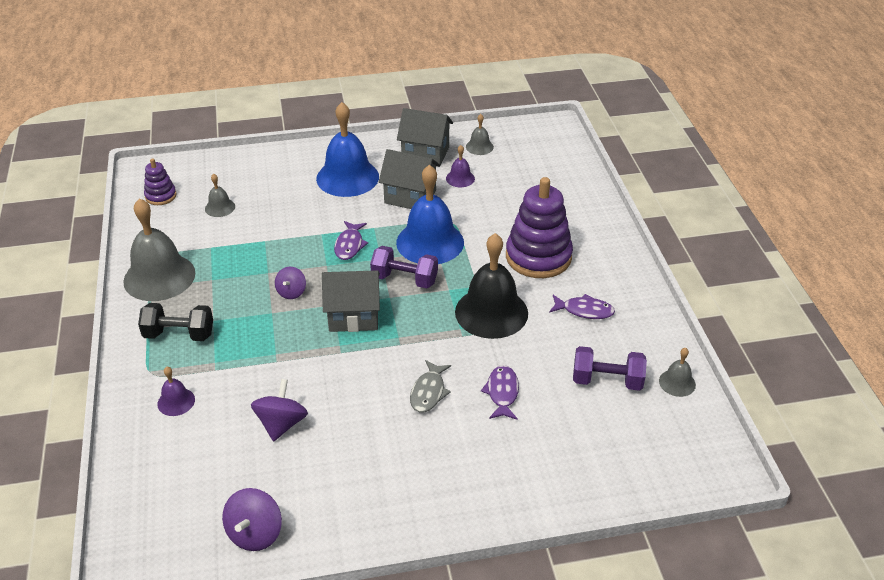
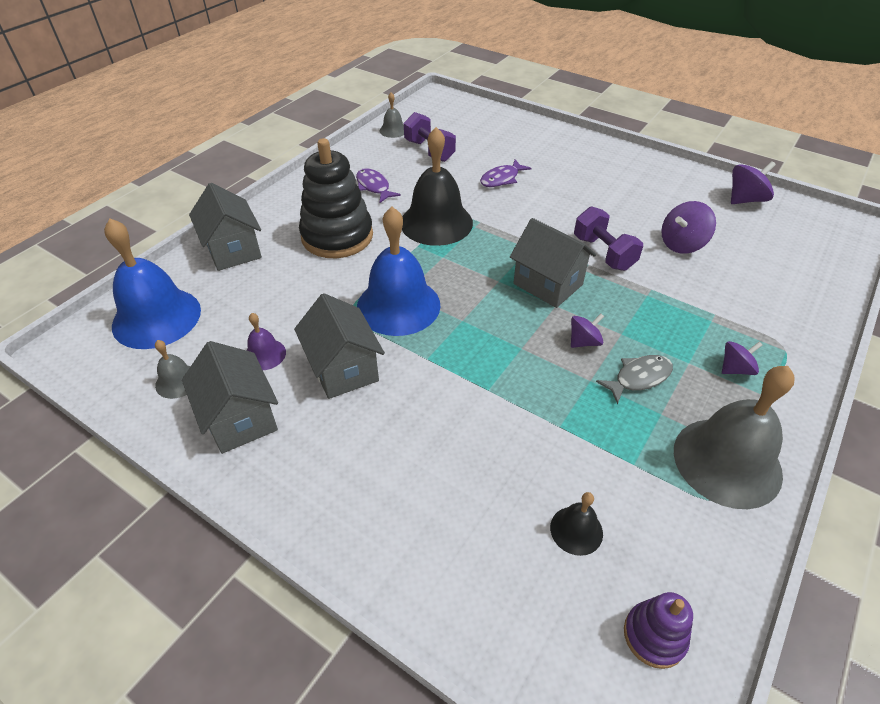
camera: 135 degrees left, 5 degrees up
(176, 401) = (768, 307): purple bell -> none
(179, 334) = (735, 369): black dumbbell -> purple spinning top
(220, 207) = (576, 530): grey bell -> black bell
(347, 177) = (368, 453): blue bell -> blue bell (156, 317)
(349, 245) = (475, 354): purple fish -> none
(404, 279) = (467, 287): purple dumbbell -> purple dumbbell (603, 253)
(428, 392) = (550, 204): grey fish -> grey fish (639, 378)
(538, 257) = (337, 236): purple stacking toy -> black stacking toy
(580, 208) = (233, 250): none -> grey house

